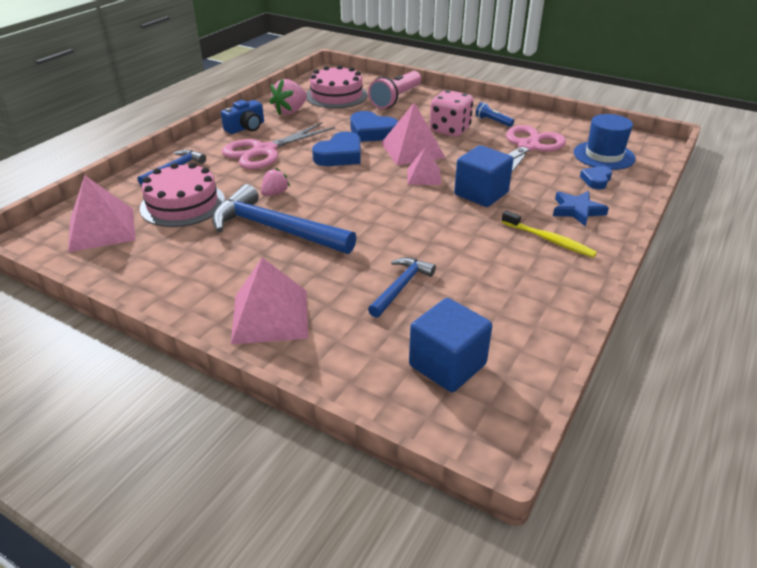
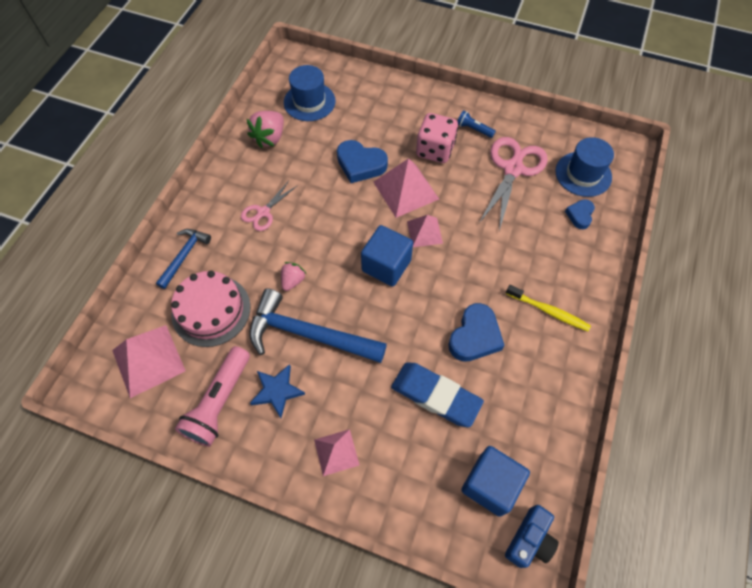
camera: 10 degrees left, 25 degrees up
(246, 127) = (233, 174): blue camera -> blue camera (529, 539)
(264, 151) = (263, 212): pink scissors -> pink scissors, size x0.56
(270, 316) = (336, 452): pink pyramid -> pink pyramid, size x0.61
(336, 95) = (309, 102): pink cake -> blue hat
(340, 155) = (338, 209): blue heart -> blue heart (475, 336)
(396, 99) = (371, 100): pink flashlight -> pink flashlight (219, 402)
(401, 287) = (435, 396): blue hammer -> blue eraser
(481, 194) = (481, 252): blue cube -> blue cube (386, 265)
(577, 210) = (568, 265): blue star -> blue star (277, 391)

